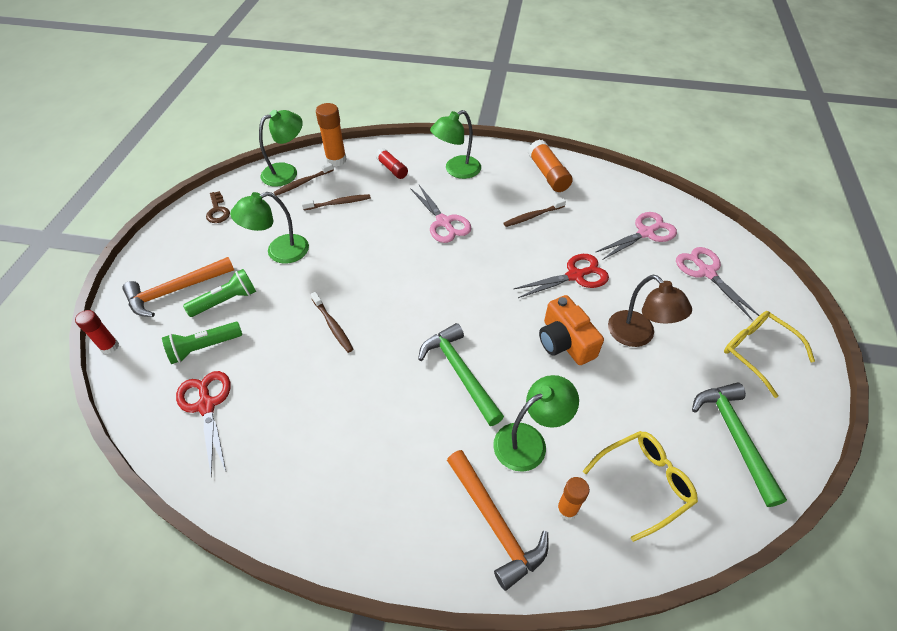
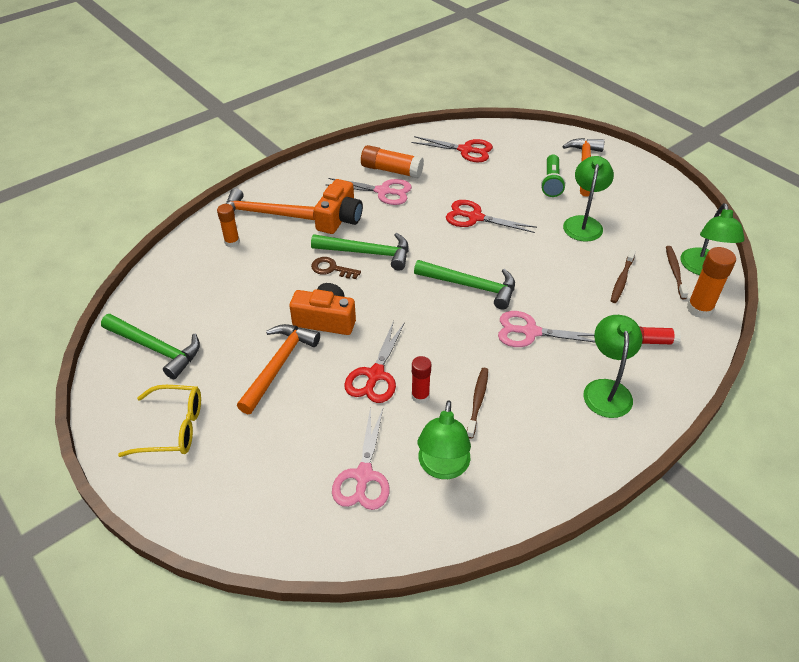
camera: 130 degrees right, 5 degrees down
(109, 346) = (555, 131): red glue stick -> red glue stick (420, 396)
(204, 347) = (515, 162): green flashlight -> none
(218, 211) = (670, 211): brown key -> brown key (331, 269)
(332, 325) = (475, 217): brown toothbrush -> red scissors
(429, 277) = (471, 286): none -> green hammer
(433, 435) = (339, 218): none -> orange camera
(529, 441) = (285, 253): green lamp -> green lamp (442, 467)
(548, 174) = (532, 466): orange glue stick -> orange glue stick (391, 170)
(638, 336) = (278, 365): brown lamp -> orange hammer
(644, 483) = (198, 282): yellow glasses -> none
(706, 272) = (269, 477): pink scissors -> pink scissors (383, 191)

